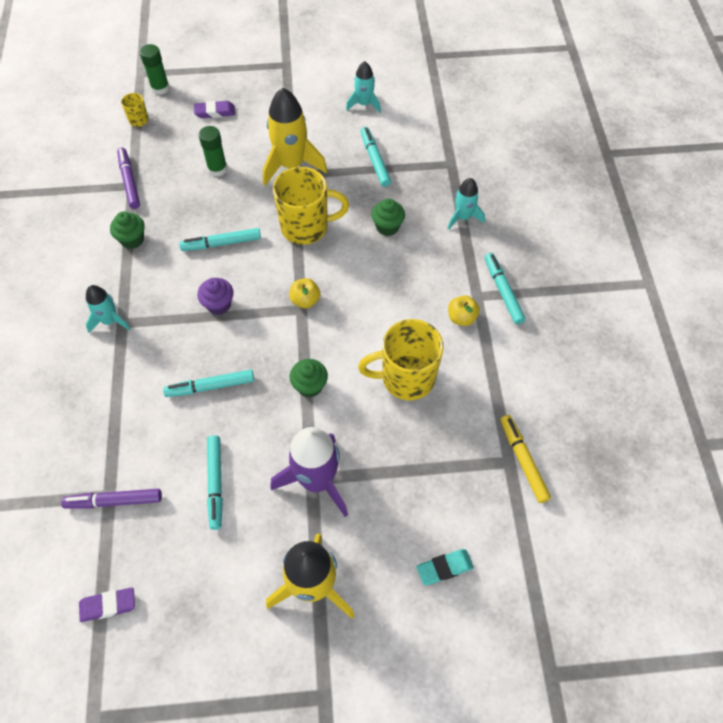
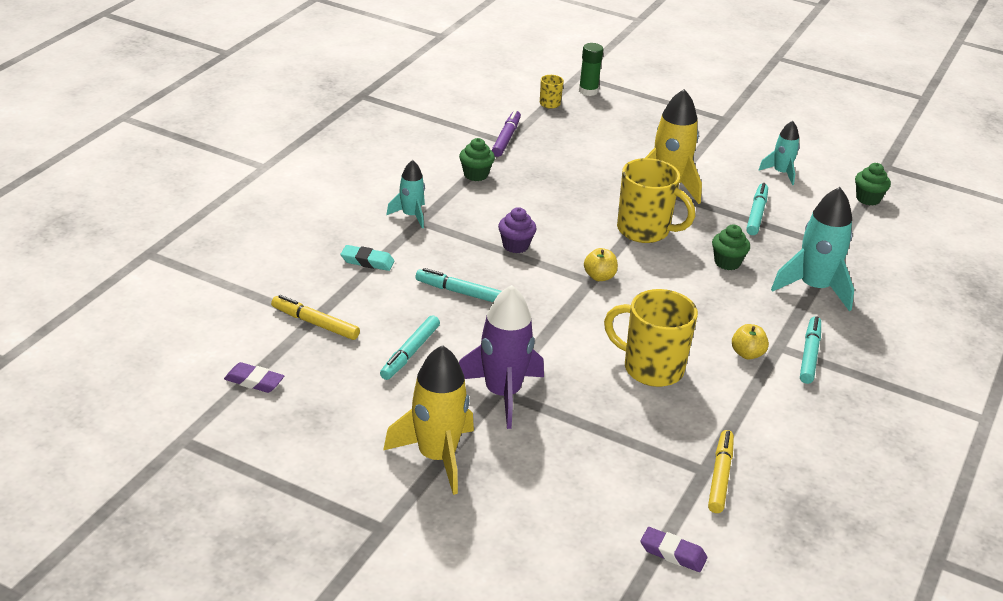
camera: 30 degrees right, 25 degrees down
(114, 501) = (315, 323): purple marker -> yellow marker
(215, 112) = (625, 124): purple eraser -> purple eraser (673, 553)
(217, 169) = (594, 161): green glue stick -> none
(221, 243) = (554, 209): turquoise marker -> none
(310, 386) = (552, 332): green cupcake -> green cupcake (868, 199)
(444, 568) = (571, 507): turquoise eraser -> turquoise eraser (367, 261)
(463, 217) = (814, 288): turquoise rocket -> turquoise rocket, size x1.76

